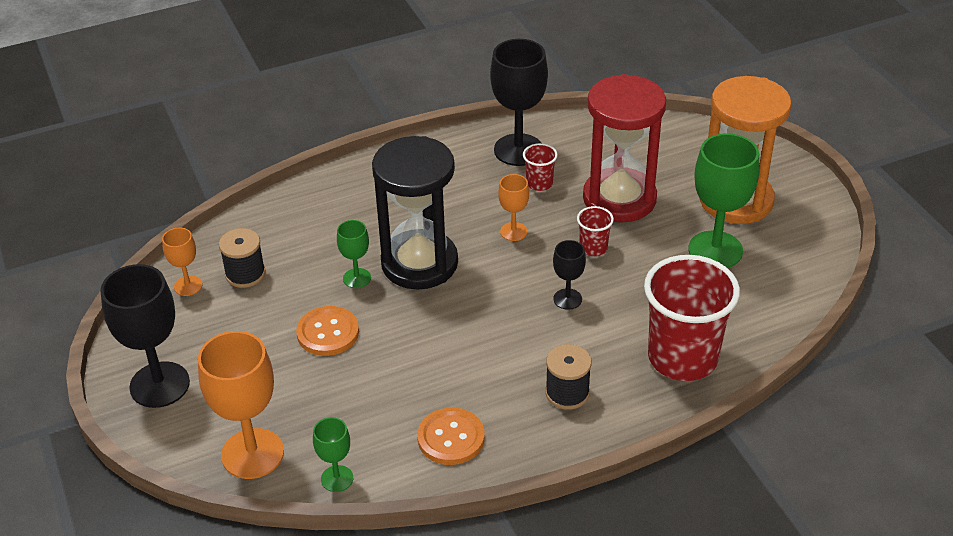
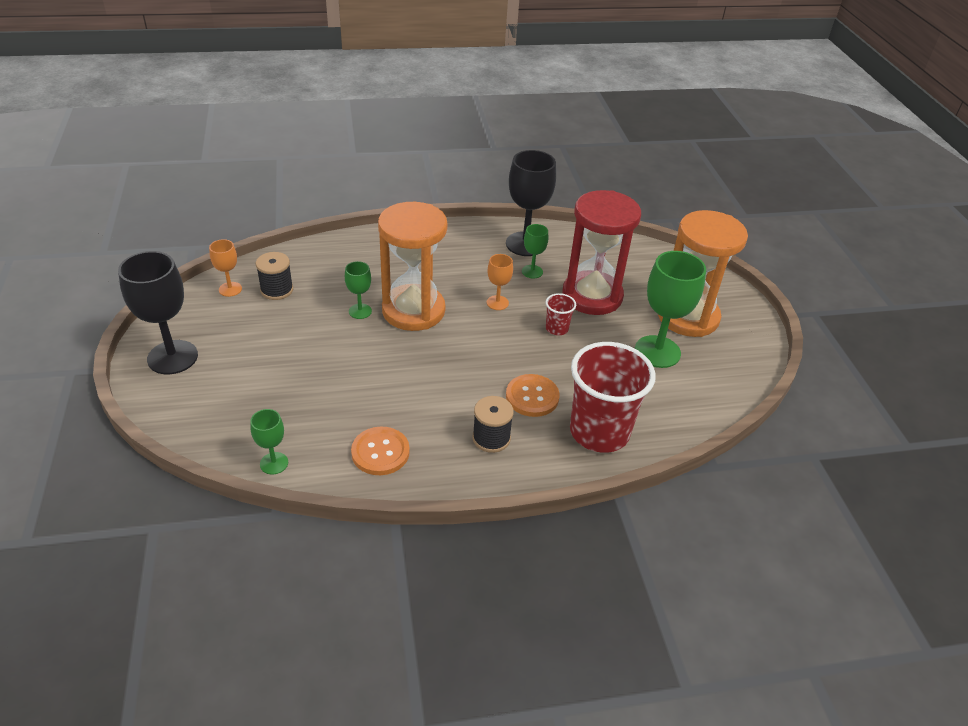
camera: 10 degrees right, 0 degrees up
(252, 454) = (217, 427): orange goblet -> none
(328, 332) = (319, 347): orange button -> orange button (532, 397)
(419, 263) = (413, 310): black hourglass -> orange hourglass
(539, 183) = (532, 271): red cup -> green goblet
(567, 299) = (520, 363): black goblet -> none

